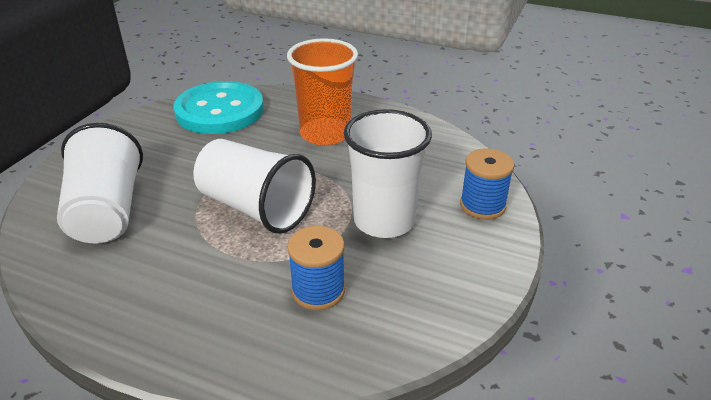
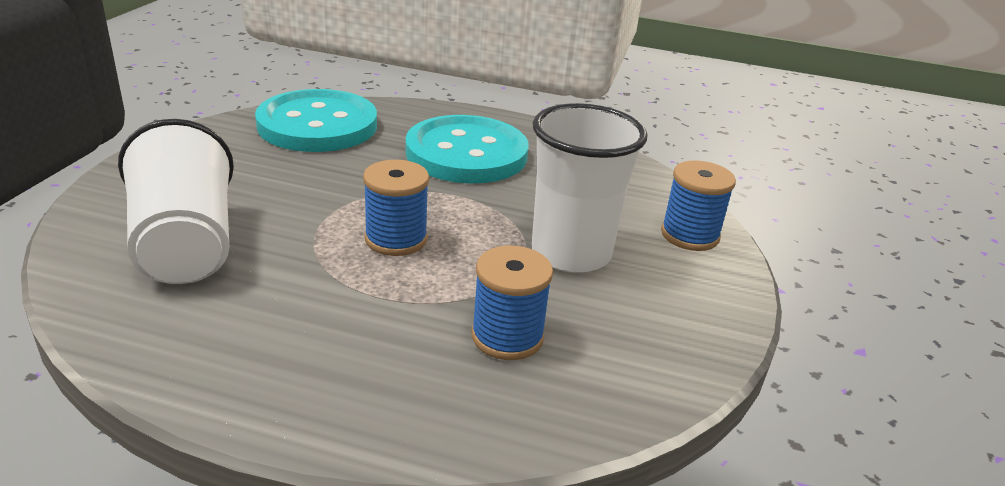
camera: 10 degrees left, 5 degrees down
(255, 208) = (396, 239): white cup -> blue spool
(325, 134) = (466, 153): orange cup -> turquoise button

